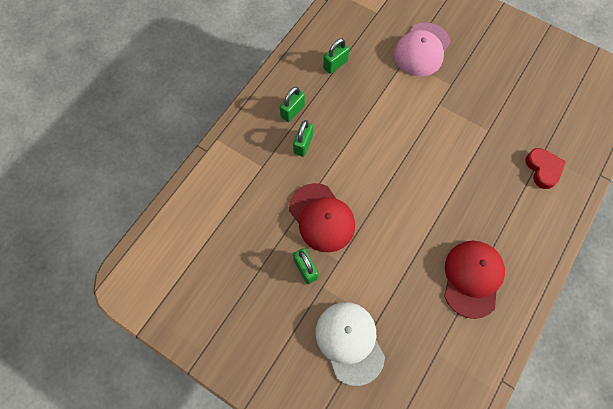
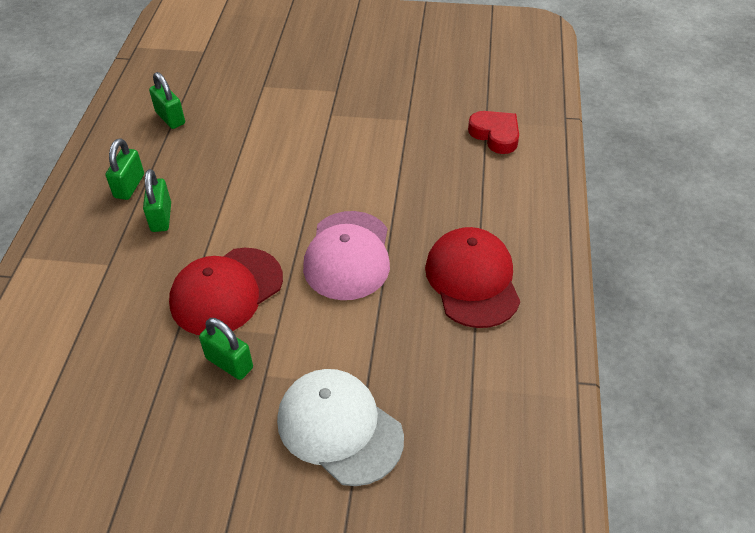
camera: 25 degrees left, 20 degrees down
(321, 217) = (226, 291): red cap -> red cap turned 105 degrees clockwise
(335, 64) = (170, 118): green padlock -> green padlock turned 60 degrees counterclockwise
(422, 50) = (281, 69): pink cap -> pink cap (348, 255)

